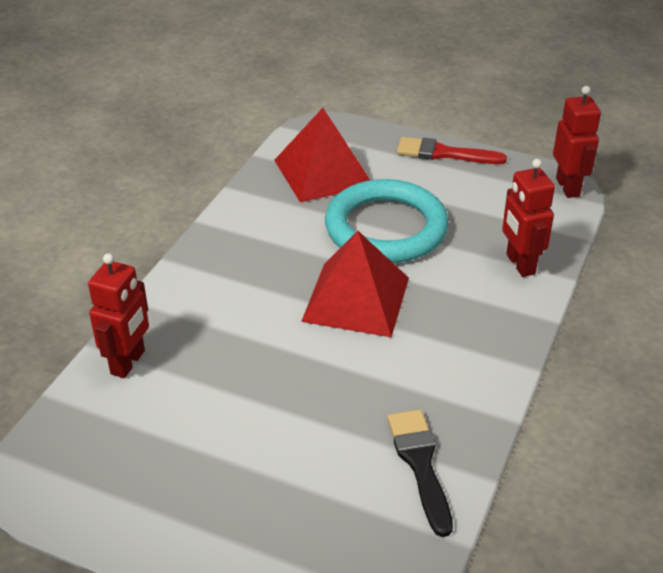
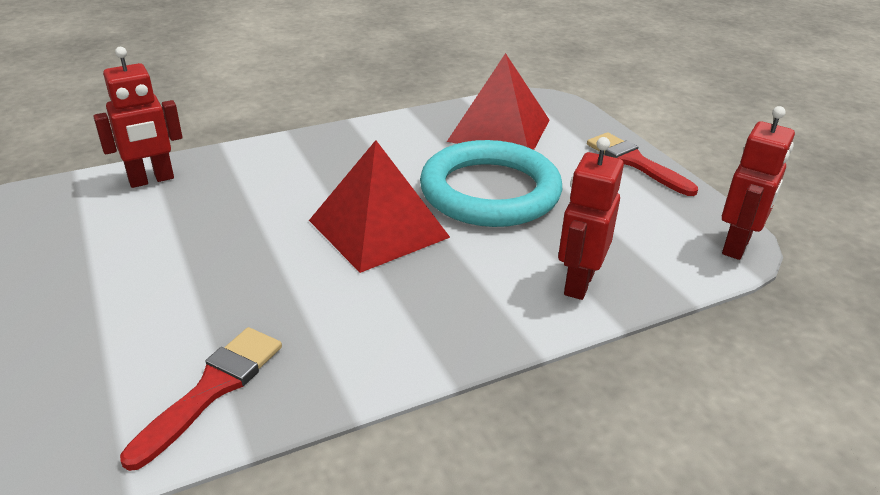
camera: 40 degrees right, 5 degrees down
(420, 464) = (212, 389): black brush -> red brush

